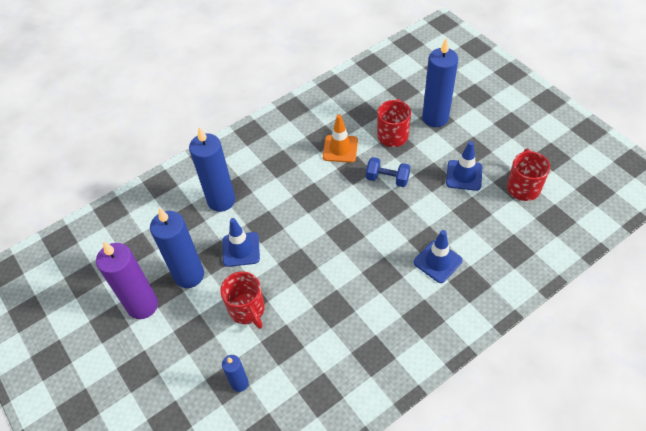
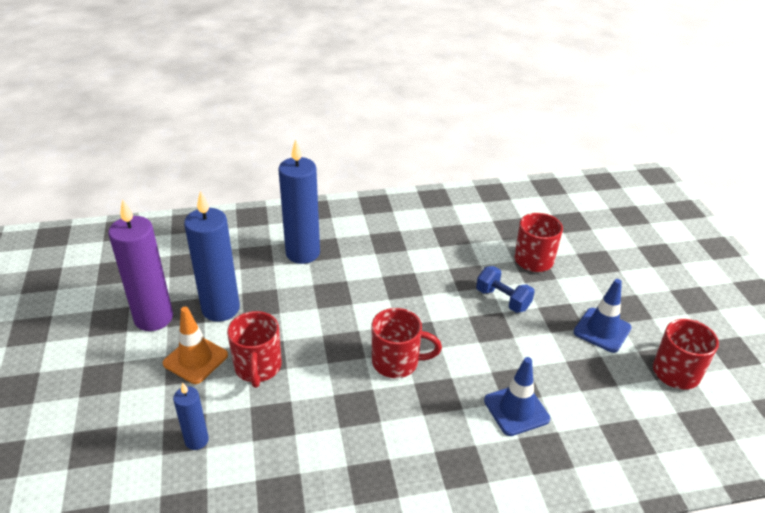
camera: 20 degrees right, 15 degrees down
(241, 249) = (292, 306): blue traffic cone -> none
(340, 149) = (464, 251): orange traffic cone -> orange traffic cone (195, 359)
(342, 261) = (397, 362): none -> red mug
(435, 118) = (596, 260): blue candle -> none

